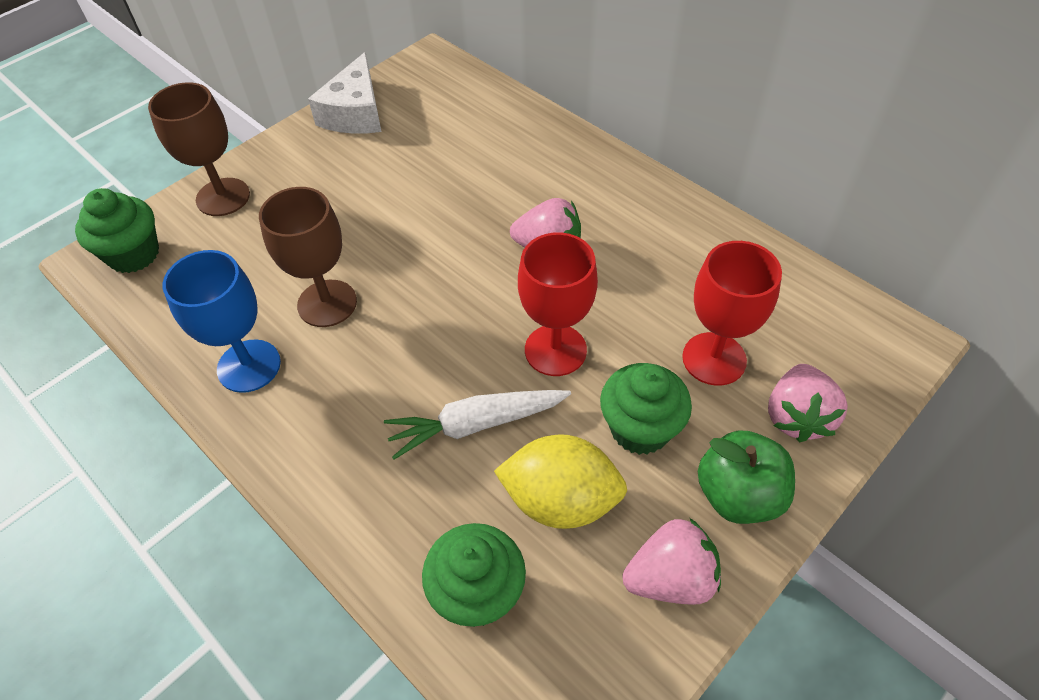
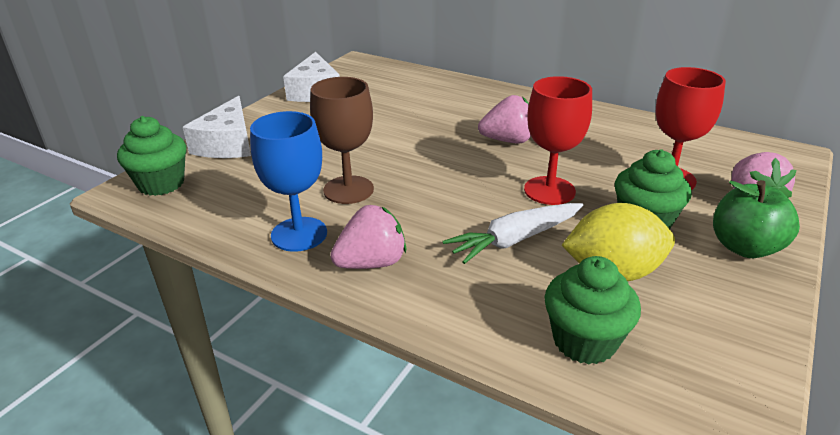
camera: 15 degrees left, 20 degrees down
(223, 197) = (227, 144): brown goblet -> white cheese
(670, 578) = (732, 303): pink strawberry -> pink strawberry (371, 263)

